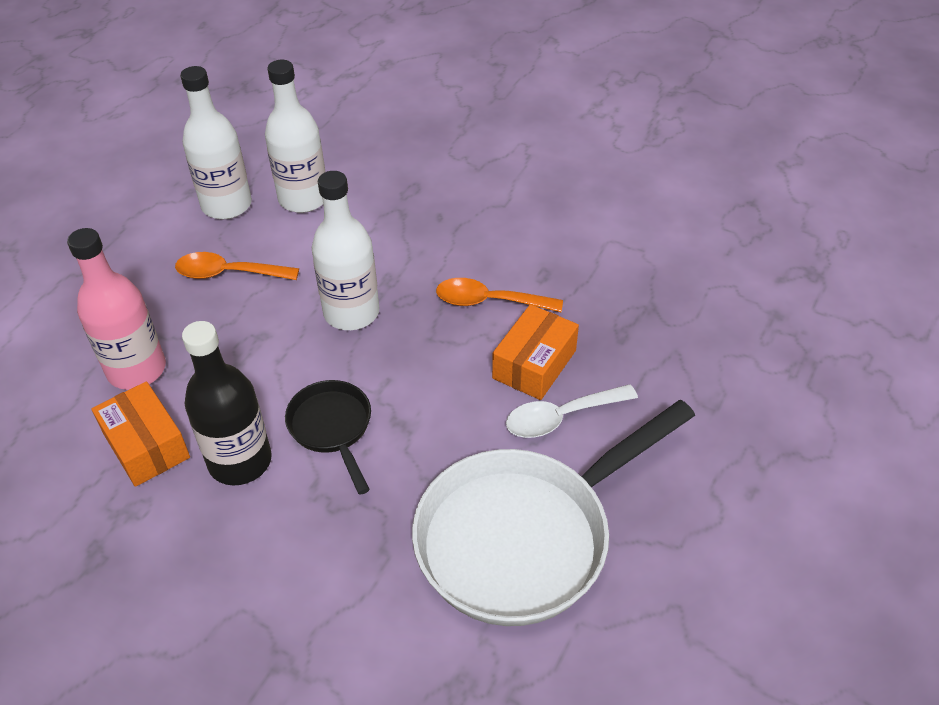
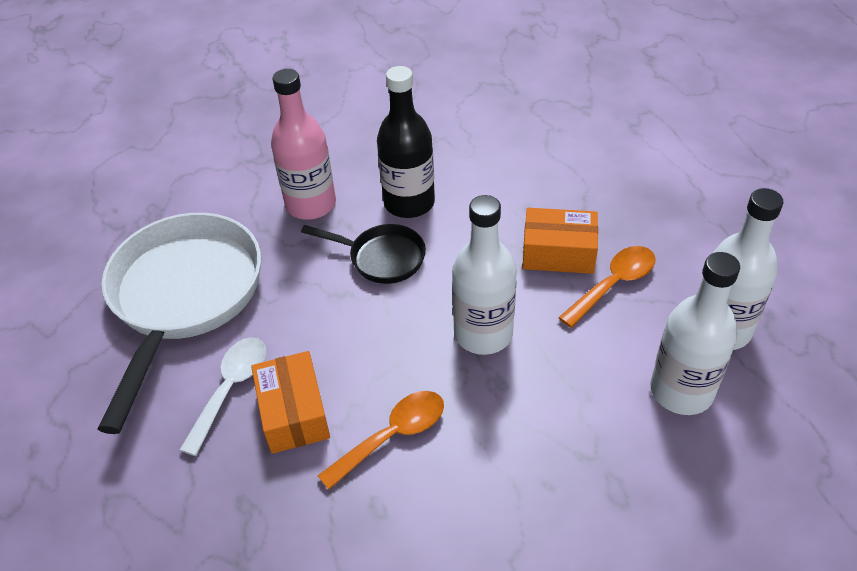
camera: 135 degrees right, 0 degrees up
(137, 370) = (551, 191): pink bottle -> pink bottle (311, 204)
(146, 445) = (473, 170): orange box -> orange box (558, 253)

